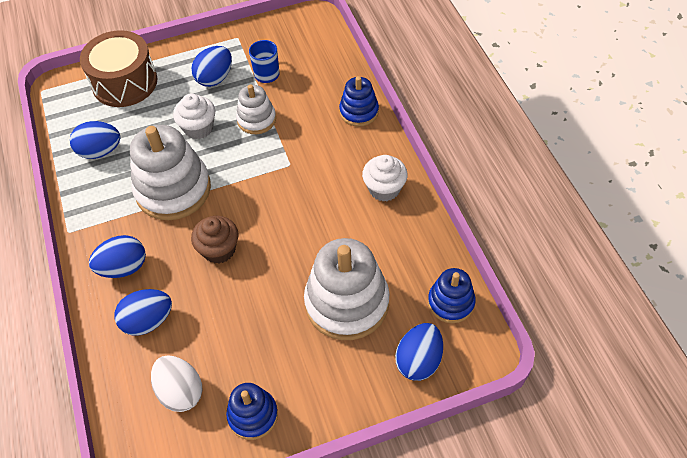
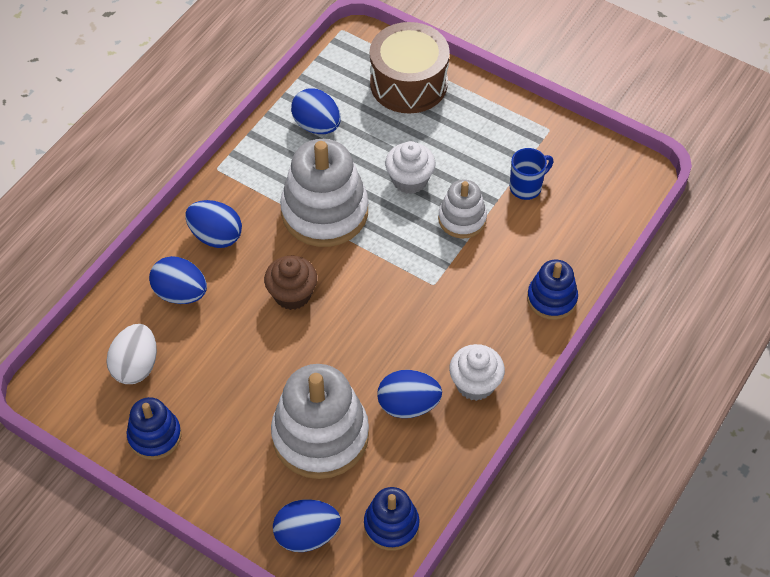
camera: 50 degrees right, 0 degrees up
(215, 78) = (480, 149): blue egg -> blue egg (408, 405)

